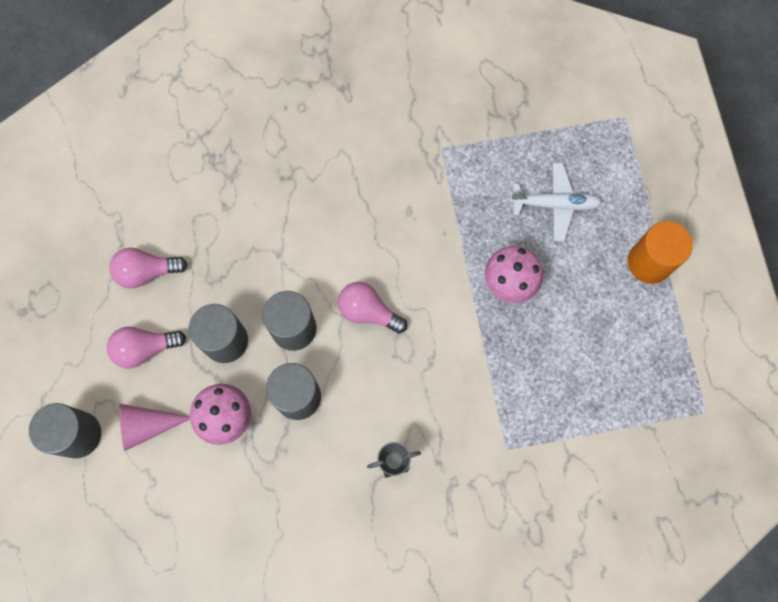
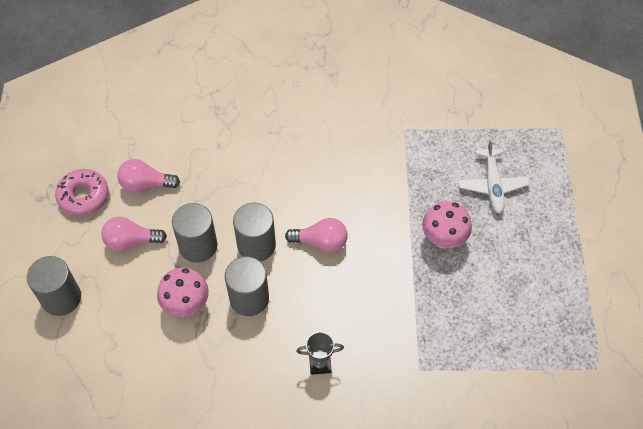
camera: 10 degrees right, 15 degrees down
(75, 300) = (83, 196): none -> pink donut
(147, 426) = (119, 300): pink cone -> none
(368, 311) = (321, 242): pink light bulb -> pink light bulb turned 150 degrees clockwise
(554, 204) = (492, 185): white plane -> white plane turned 75 degrees clockwise
(649, 262) = (566, 241): orange cylinder -> none

